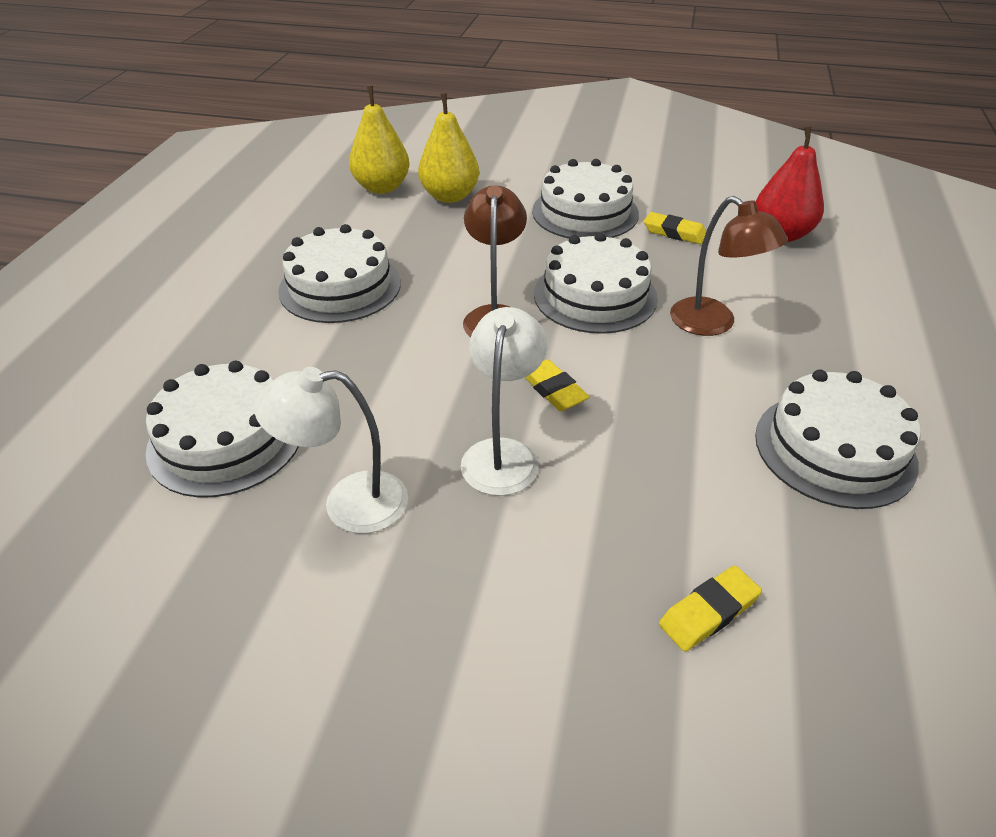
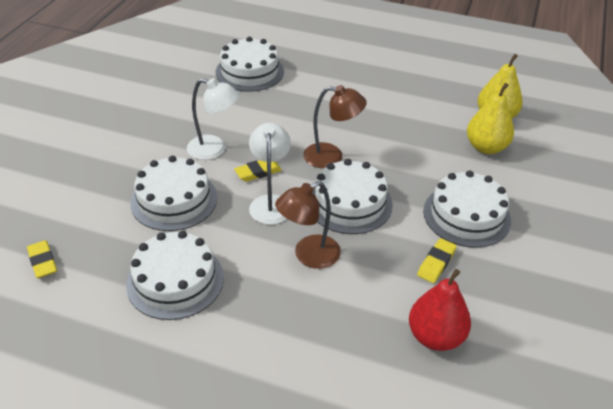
camera: 95 degrees right, 0 degrees up
(340, 286) = (369, 100): white cake -> white cake (174, 200)
(348, 503) = (199, 104): white lamp -> white lamp (270, 203)
(709, 612) = (96, 200): yellow eraser -> yellow eraser (42, 262)

